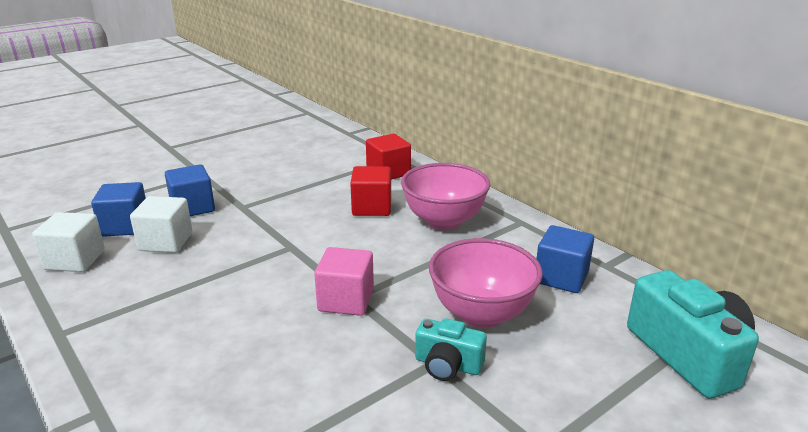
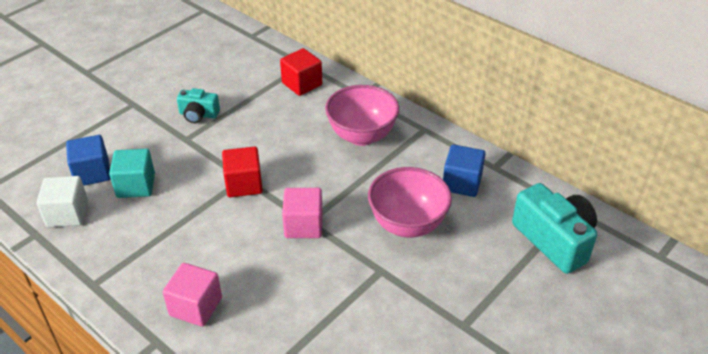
camera: 10 degrees left, 15 degrees up
(166, 242) = (136, 186): white cube -> turquoise cube
(170, 375) = (196, 307): none -> pink cube
(192, 208) = (142, 145): blue cube -> none
(372, 207) = (298, 127): red cube -> red cube (244, 184)
(447, 365) = (391, 271): turquoise camera -> turquoise camera (198, 115)

